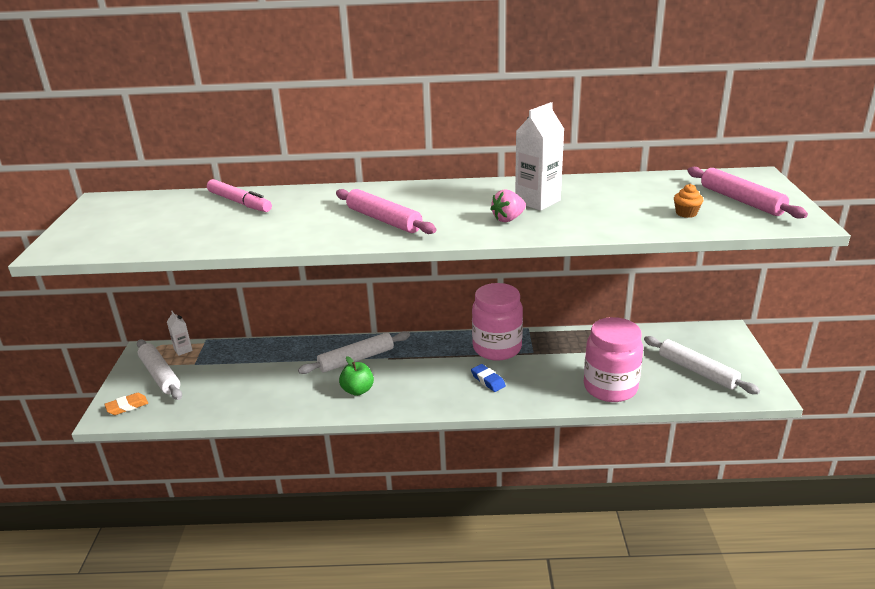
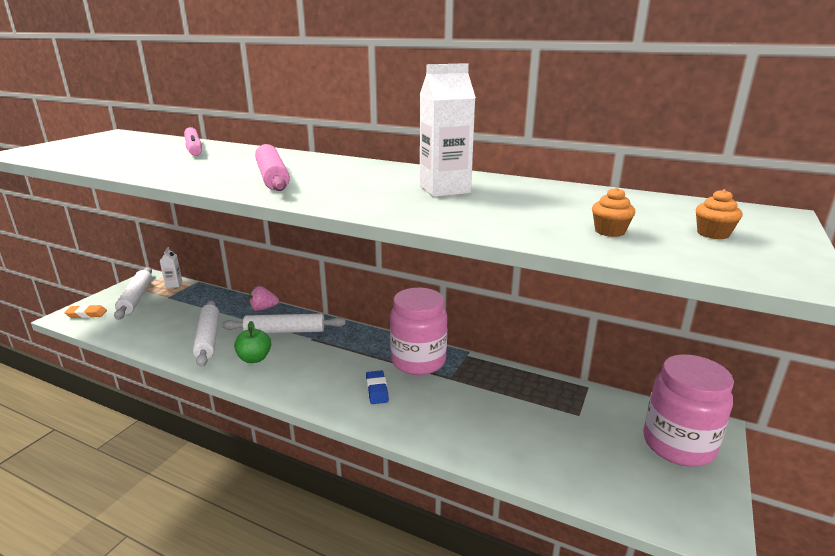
camera: 25 degrees right, 5 degrees down
(508, 219) = (386, 197): pink strawberry -> pink strawberry (263, 309)
(610, 388) = (499, 445): pink jar -> pink jar (678, 445)
(697, 371) = (629, 464): white rolling pin -> white rolling pin (208, 338)
(741, 200) = (713, 234): pink rolling pin -> orange cupcake

